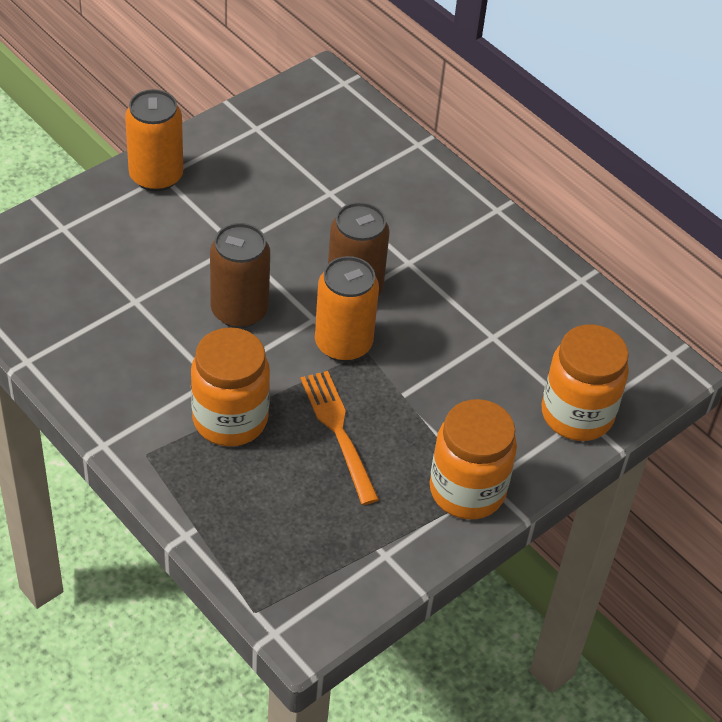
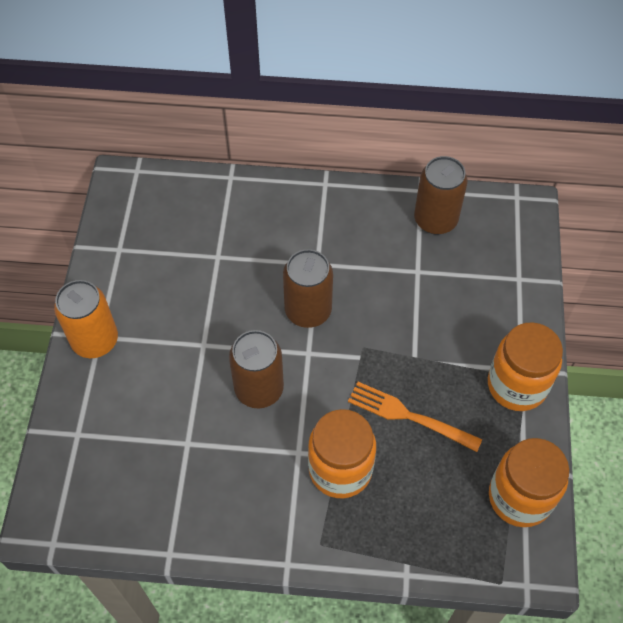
camera: 40 degrees left, 10 degrees up
(343, 344) = (344, 354): orange can -> none
(564, 312) = (435, 220): none -> brown can
(577, 414) = (514, 280): orange jar -> orange jar (519, 497)

